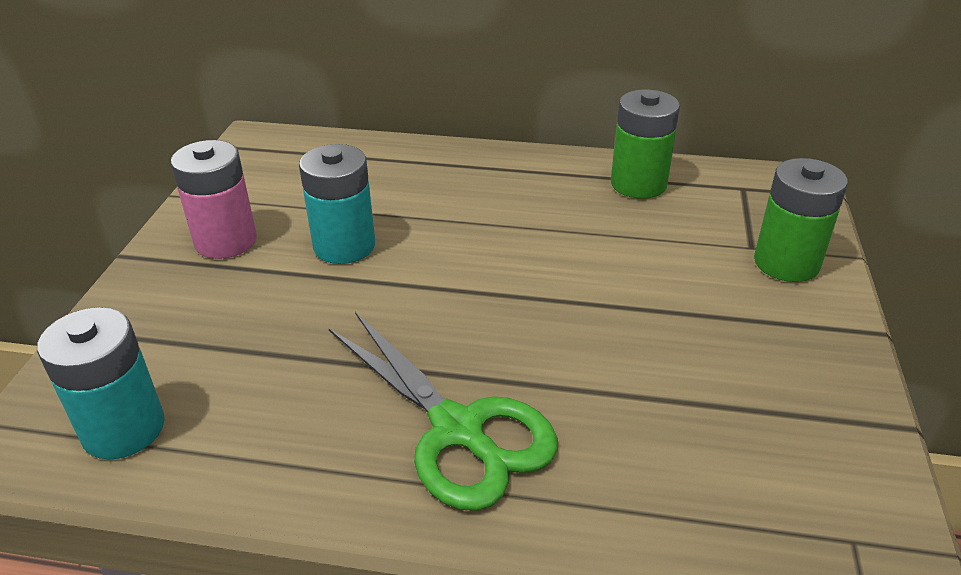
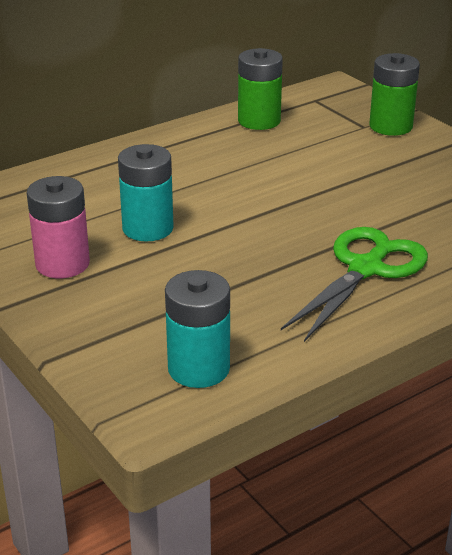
camera: 45 degrees left, 5 degrees down
(458, 429) = (365, 269): green scissors -> green scissors turned 60 degrees counterclockwise

